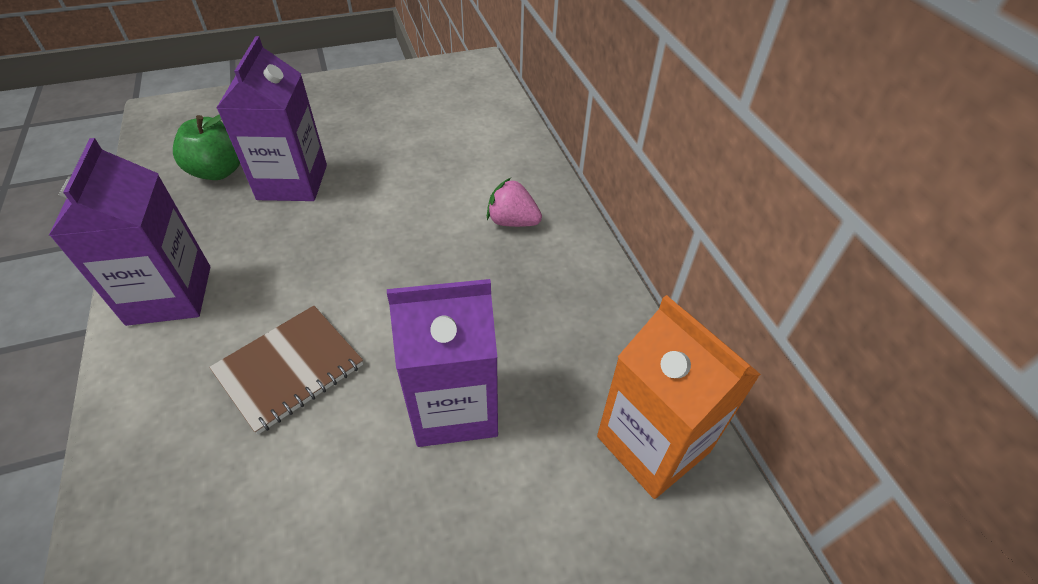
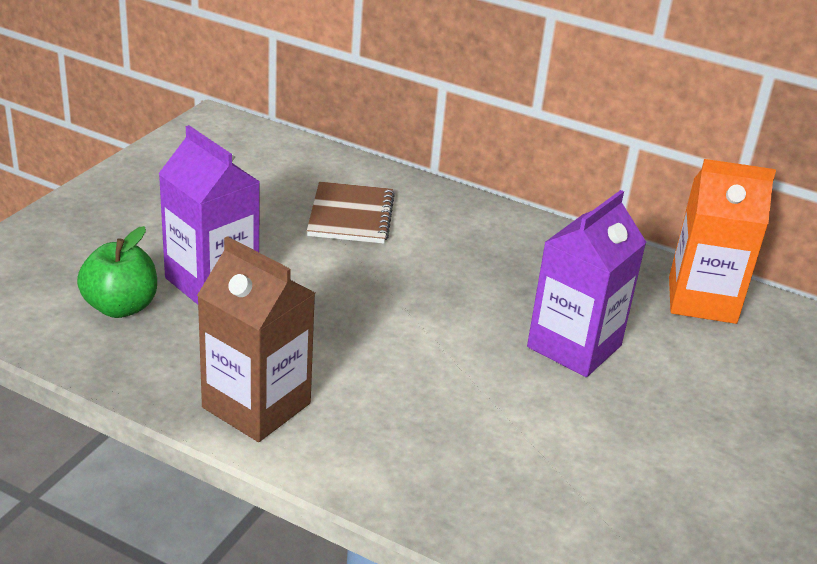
camera: 45 degrees left, 15 degrees down
(170, 295) = (256, 405): purple carton -> brown carton
(289, 369) = (437, 390): brown notebook -> brown notebook (350, 215)
(512, 221) = (440, 225): pink strawberry -> none

